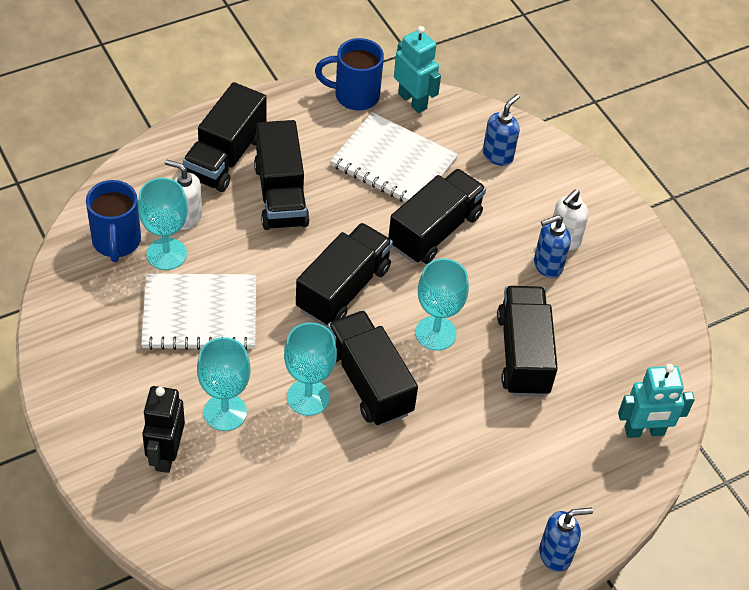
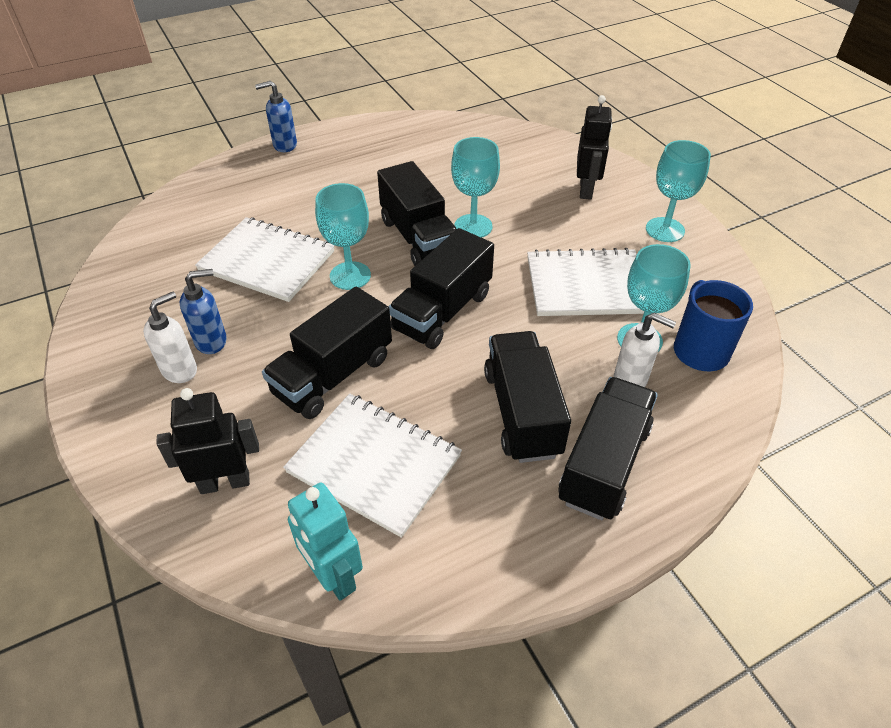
camera: 175 degrees left, 5 degrees down
(225, 412) = (544, 215): turquoise goblet -> turquoise goblet (665, 230)
(354, 96) = (426, 582): blue mug -> none
(498, 155) = (225, 482): blue soap dispenser -> black robot
(523, 354) = (267, 261): black truck -> white notebook
(644, 431) = (179, 211): turquoise robot -> none

